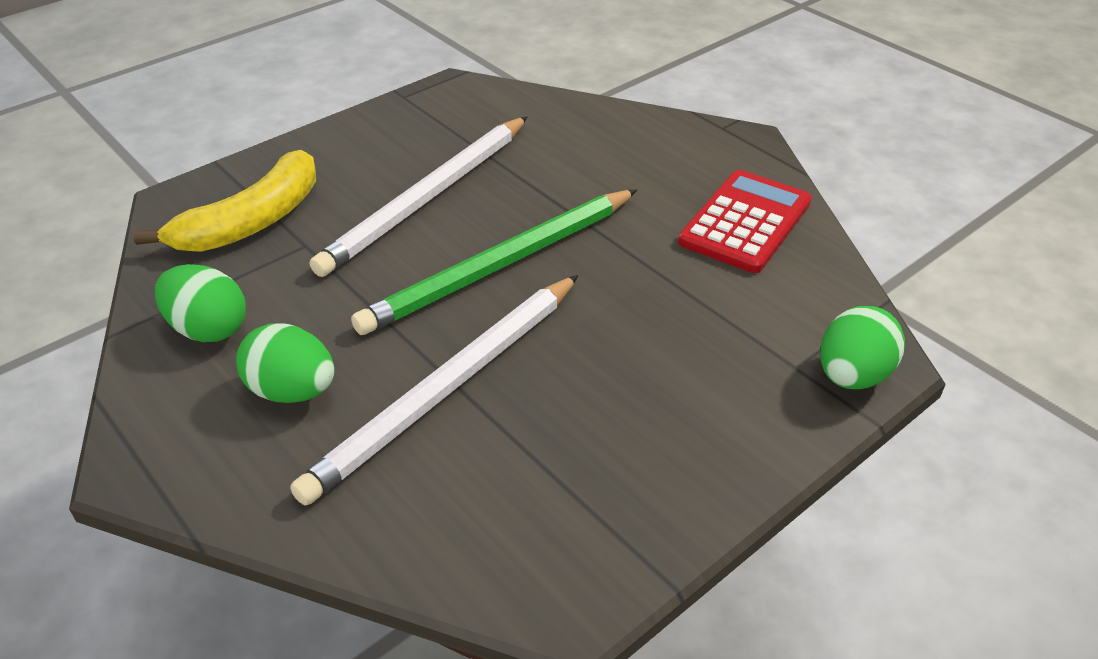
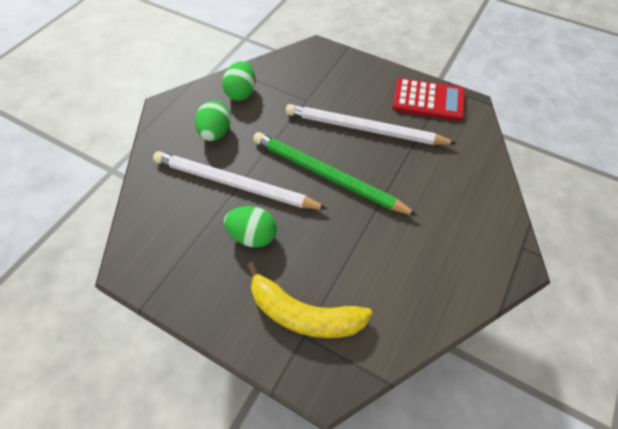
camera: 70 degrees right, 15 degrees up
(252, 221) = (314, 76): yellow banana -> yellow banana (303, 313)
(745, 222) = (424, 282): red calculator -> red calculator (428, 100)
(852, 375) = (308, 369): green egg -> green egg (253, 235)

